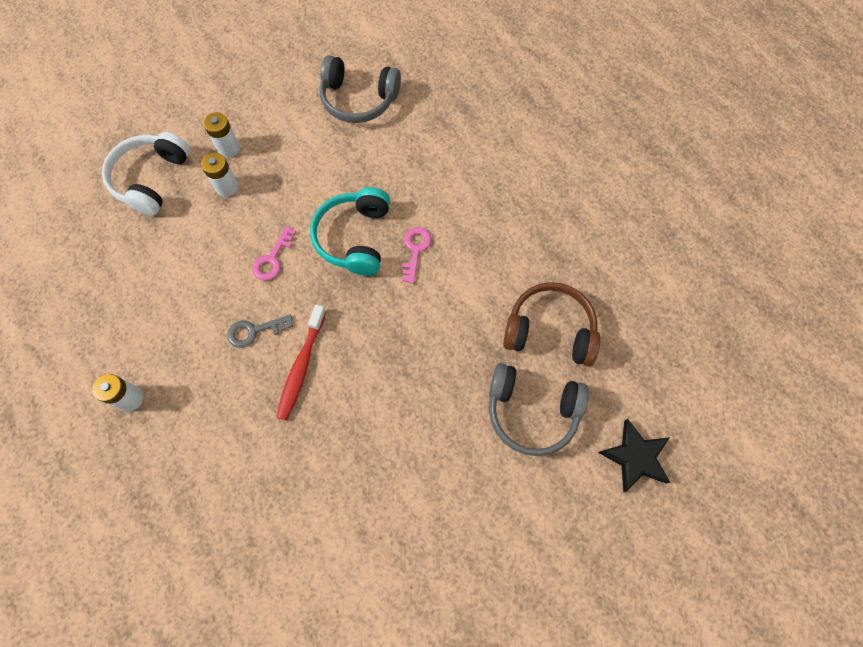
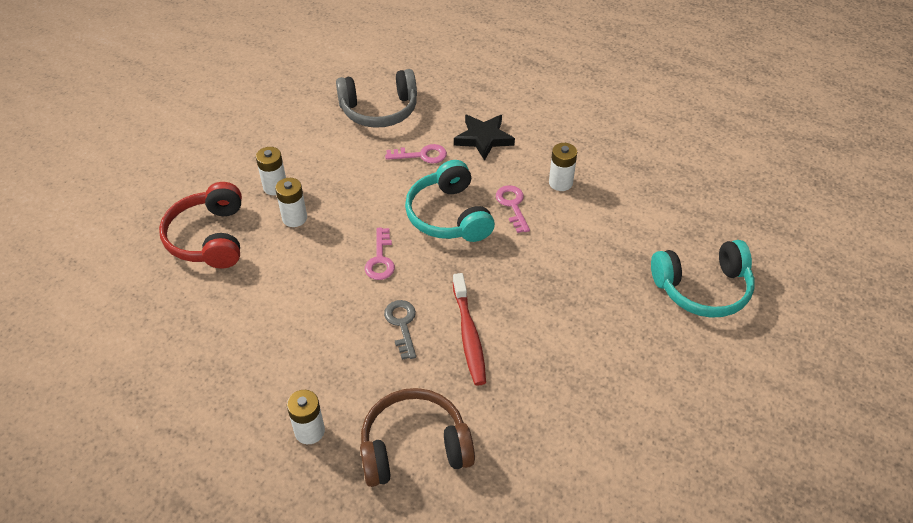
camera: 25 degrees left, 20 degrees down
(151, 179) = (209, 238): white headphones -> red headphones
(254, 331) = (402, 324): grey key -> grey key turned 120 degrees clockwise
(367, 164) = (422, 155): none -> pink key
(472, 243) = (560, 183): none -> white battery
(531, 411) = (702, 288): grey headphones -> turquoise headphones
(550, 330) = (673, 223): brown headphones -> brown headphones (414, 447)
(635, 457) = (811, 288): black star -> black star (483, 138)

